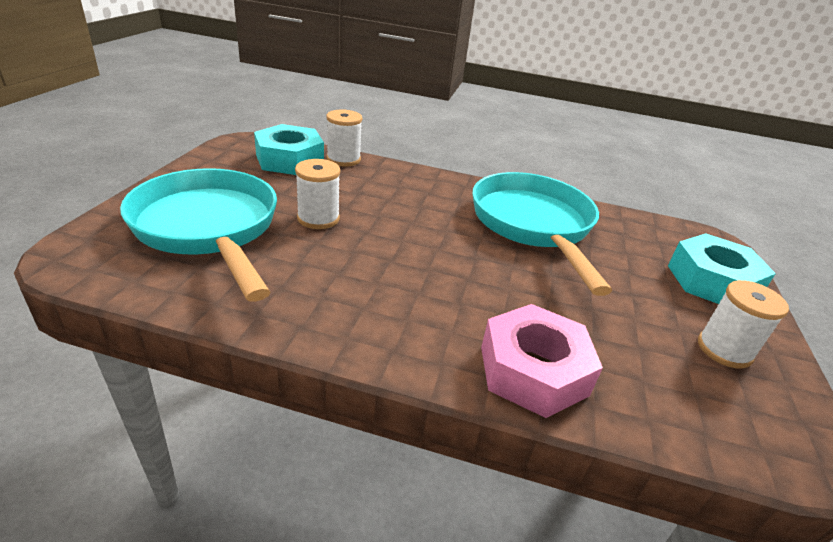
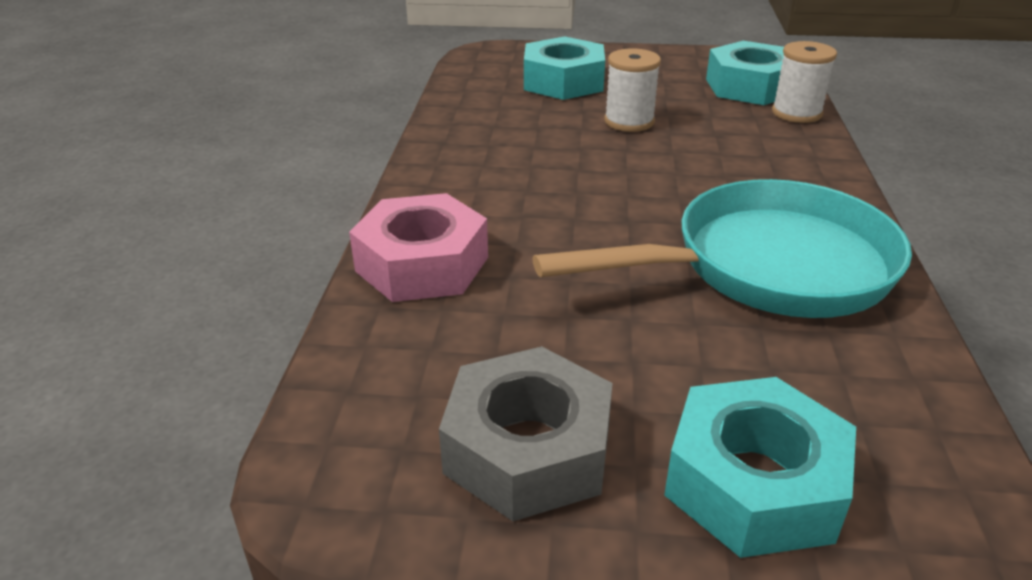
camera: 85 degrees right, 0 degrees up
(209, 229) = (563, 82): turquoise pan -> turquoise nut
(724, 350) = (528, 449): white spool -> grey nut

